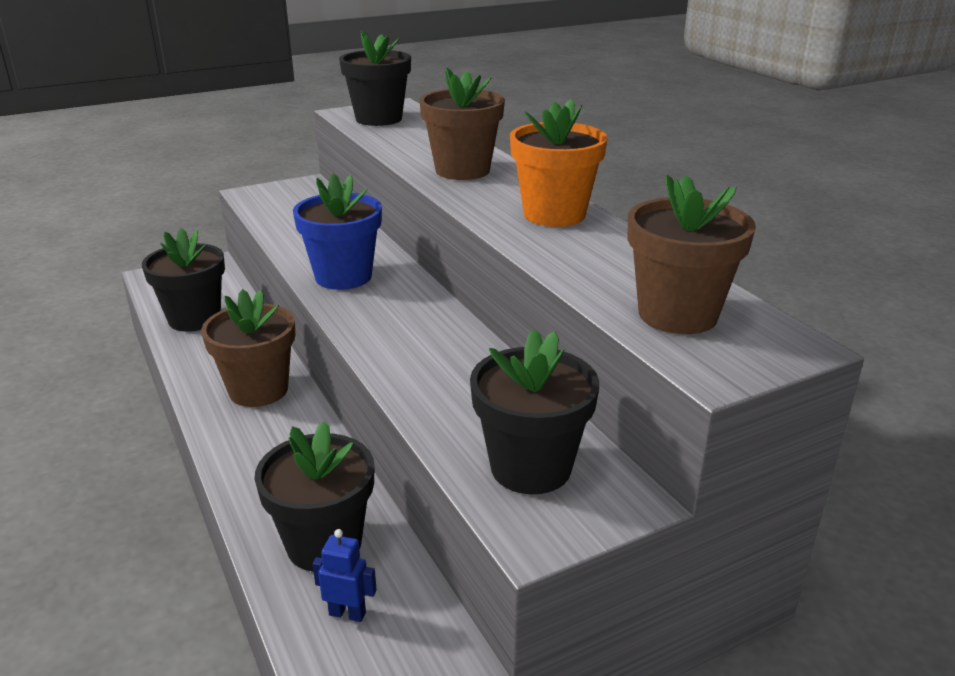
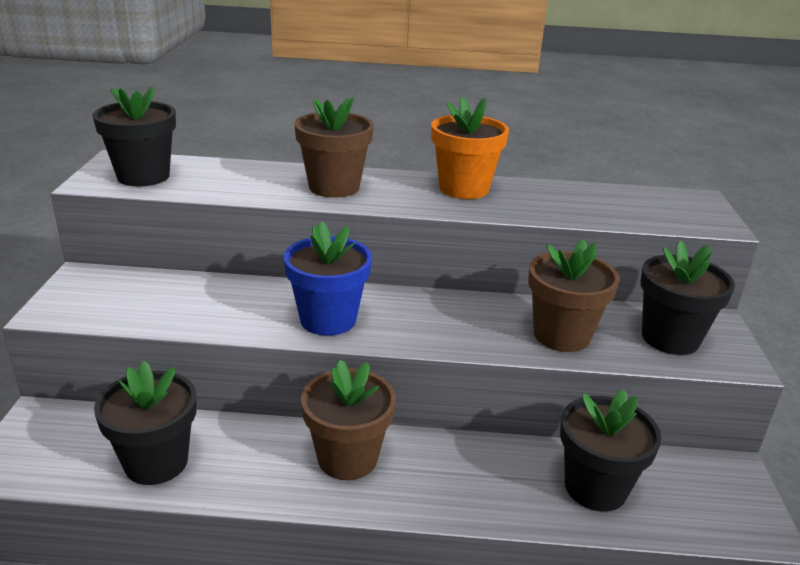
camera: 60 degrees left, 0 degrees up
(347, 613) = (676, 500): blue robot -> none
(677, 314) = (647, 209): brown flower pot -> brown flower pot (561, 335)

